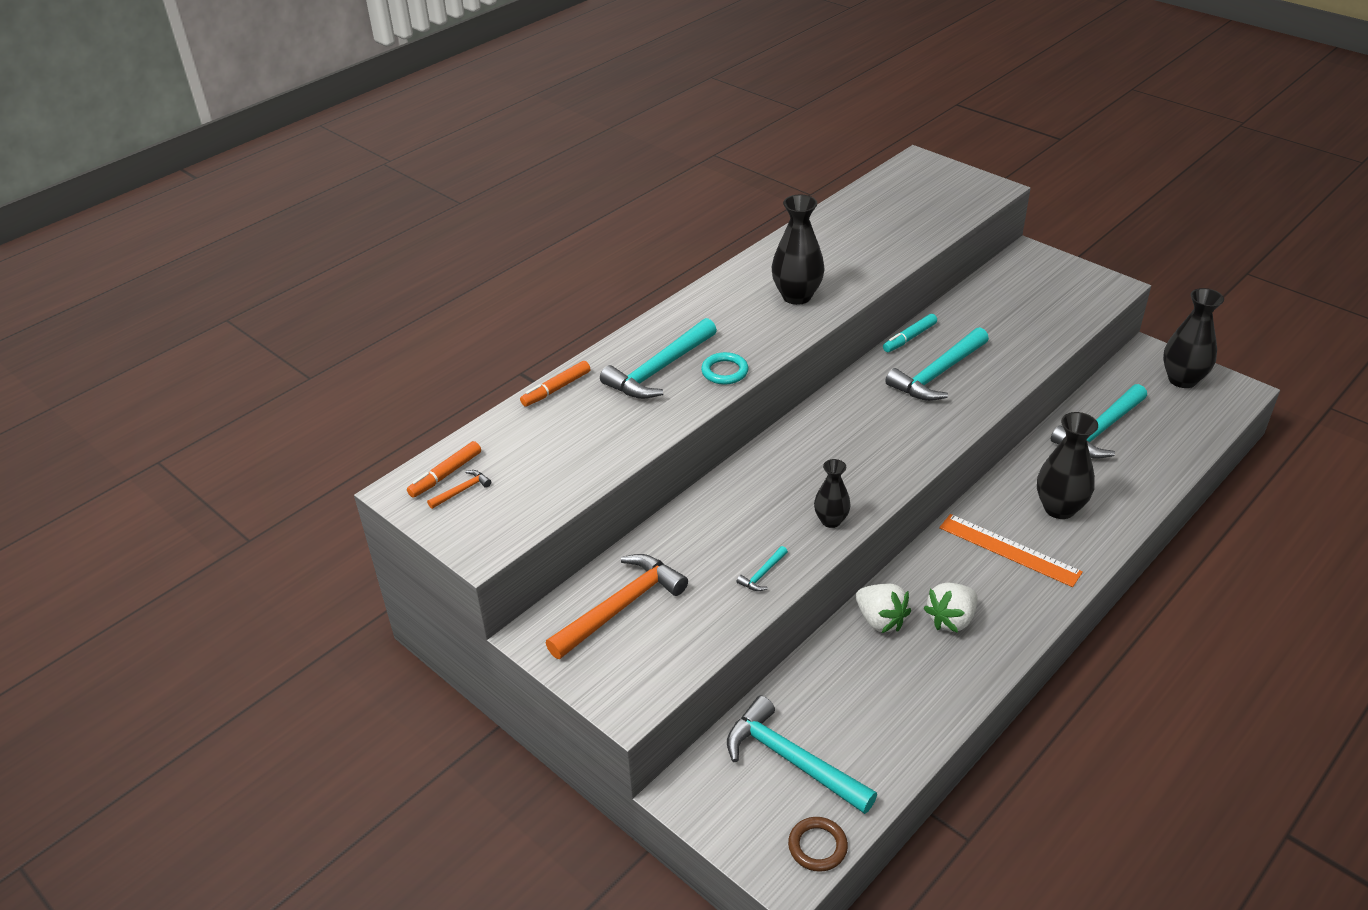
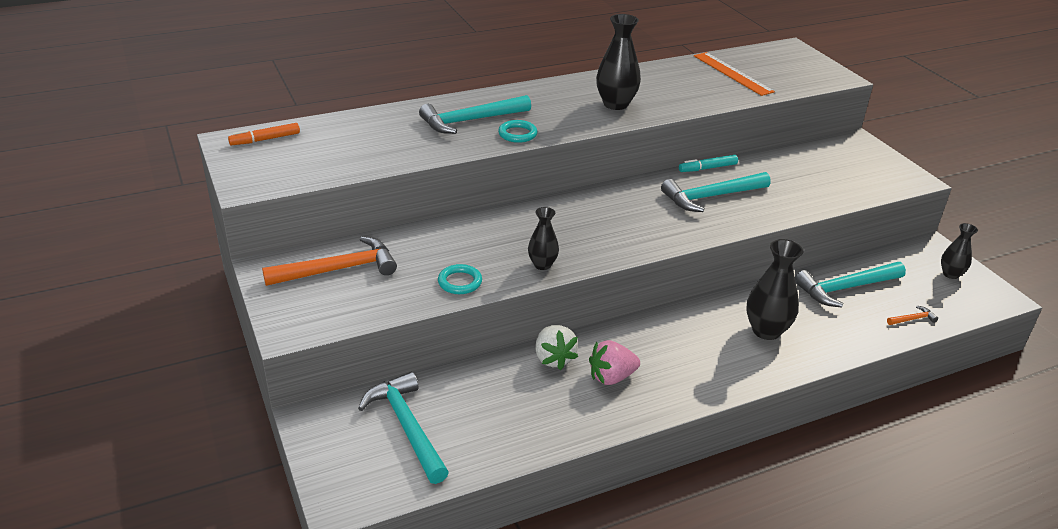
camera: 20 degrees right, 5 degrees down
(462, 490) = (267, 151): orange hammer -> orange hammer (912, 319)
(556, 389) = (387, 112): orange marker -> none
(763, 574) = (460, 282): turquoise hammer -> turquoise ring
(817, 846) = (378, 492): brown ring -> none
(951, 619) = (611, 377): white strawberry -> pink strawberry
(1009, 550) = (699, 345): orange ruler -> orange ruler (732, 73)
(1182, 379) = (950, 274): black vase -> black vase, size x0.61

